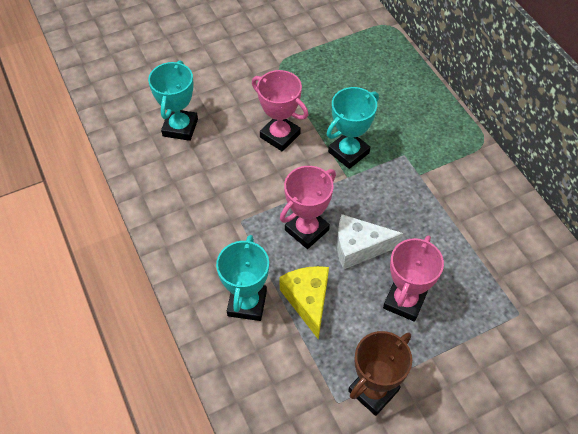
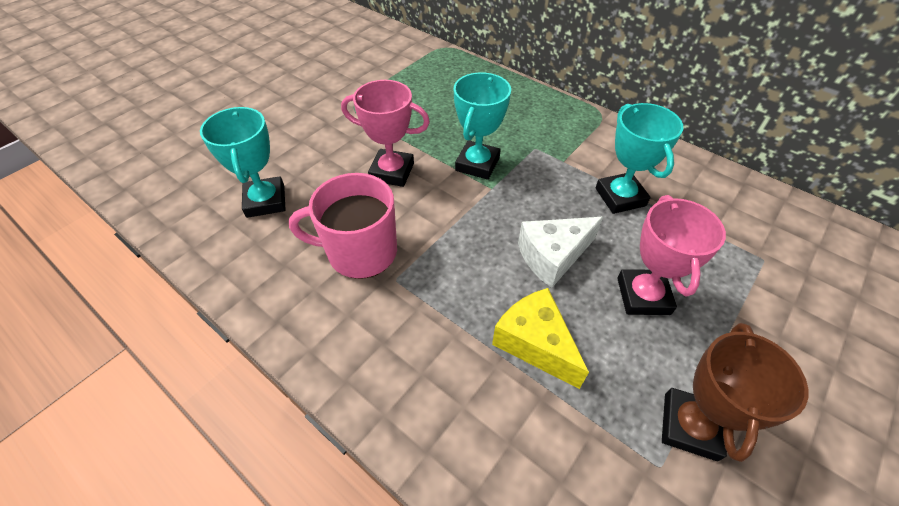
camera: 25 degrees left, 5 degrees down
(227, 192) = (360, 252): none -> pink mug
(247, 303) = (461, 381): turquoise trophy -> turquoise trophy (620, 197)
(307, 230) = (482, 259): pink trophy -> none

